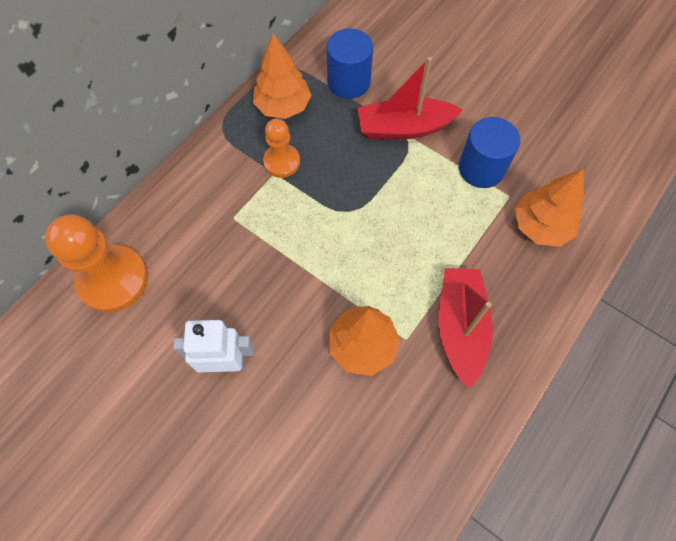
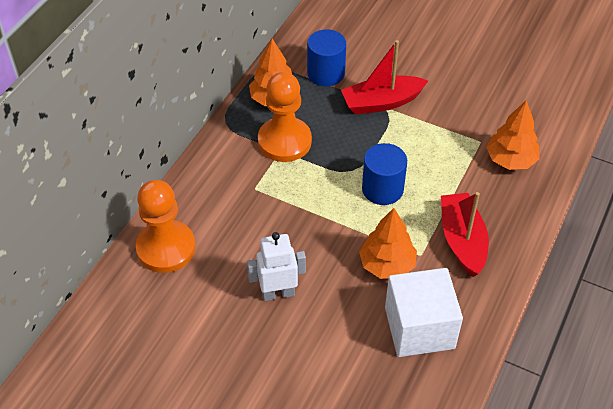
camera: 10 degrees left, 15 degrees down
(281, 162) = (284, 141): orange pawn -> orange pawn, size x1.70
(382, 442) = (419, 328): none -> white cube
(481, 168) = (453, 124): blue cylinder -> blue cylinder (382, 189)

